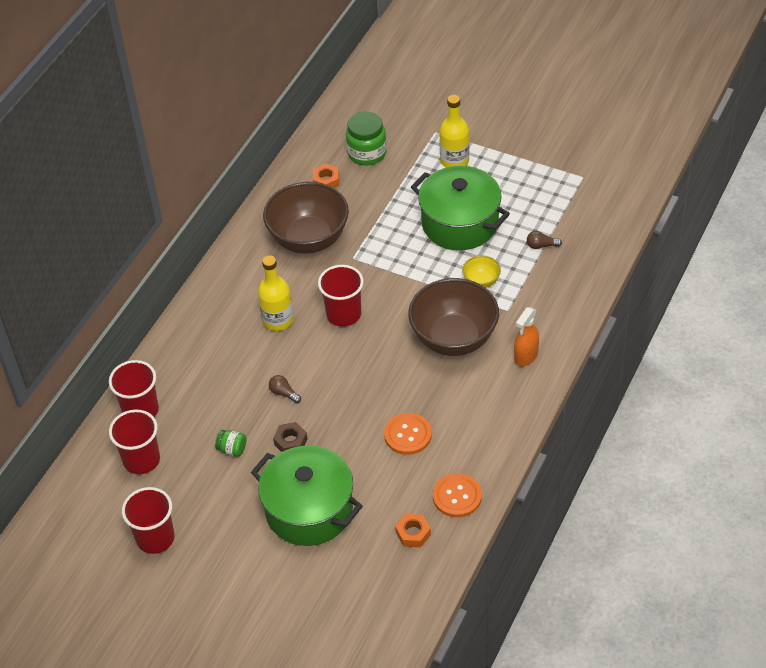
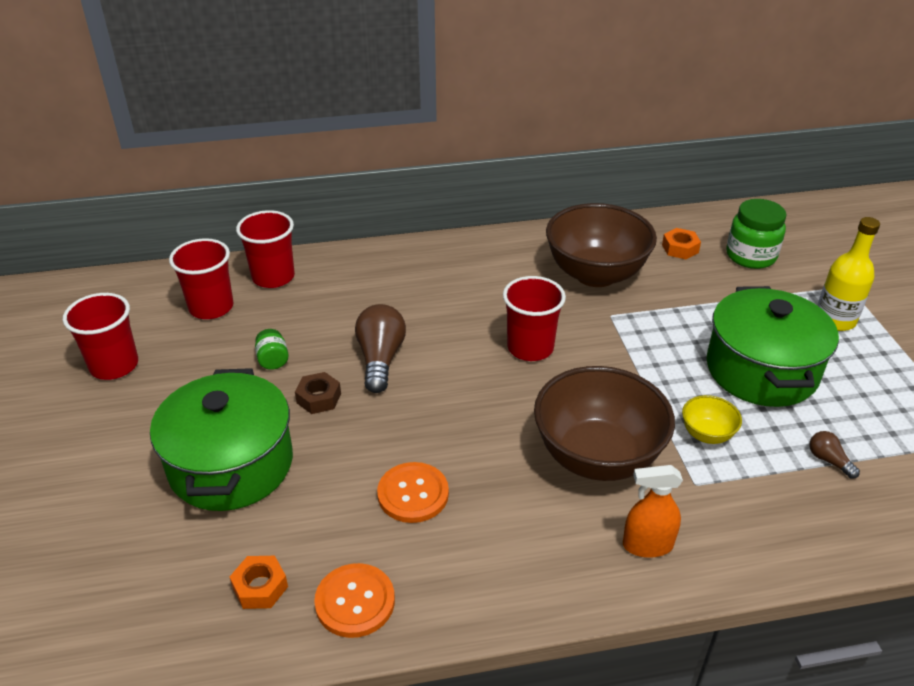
camera: 50 degrees right, 10 degrees down
(278, 320) = (471, 306): yellow bottle -> none
(284, 393) = (380, 359): brown light bulb -> brown light bulb, size x1.99

